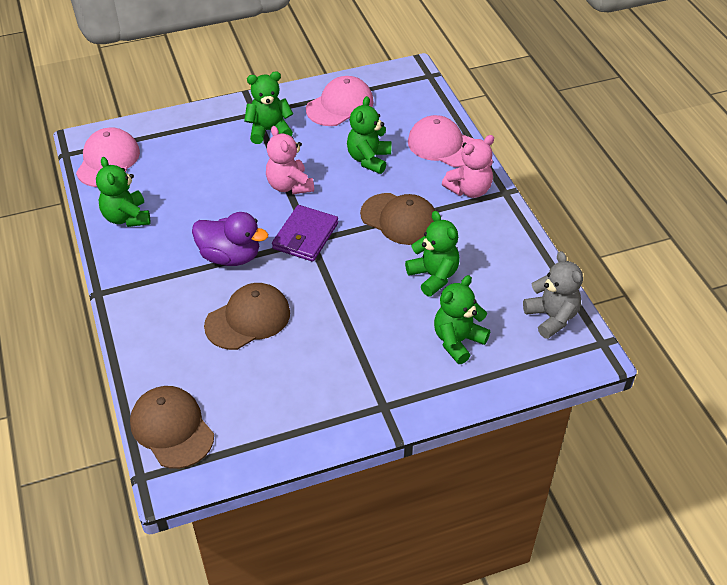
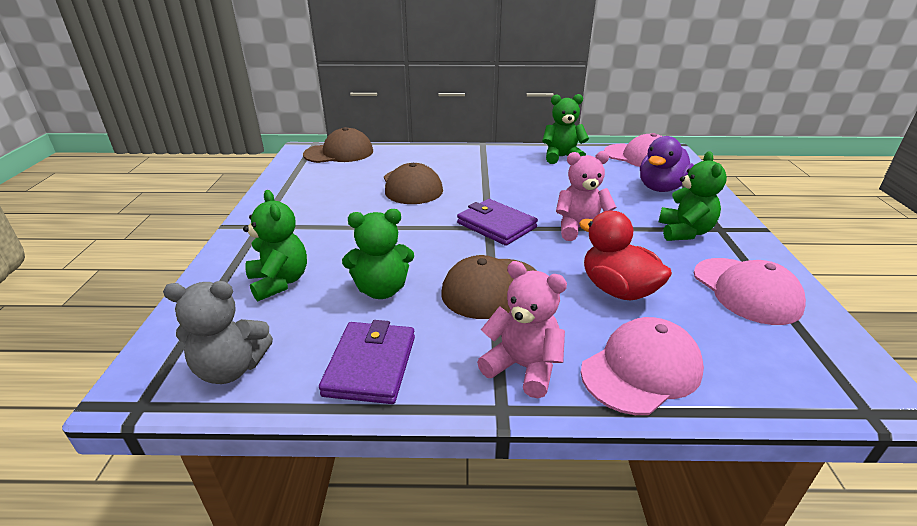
camera: 110 degrees right, 15 degrees down
(230, 256) = (490, 188): purple duck -> purple duck (661, 188)
(369, 159) = (617, 290): green teddy bear -> red duck
(469, 190) = (523, 367): pink teddy bear -> pink teddy bear turned 135 degrees clockwise
(508, 253) = (370, 365): none -> purple wallet

